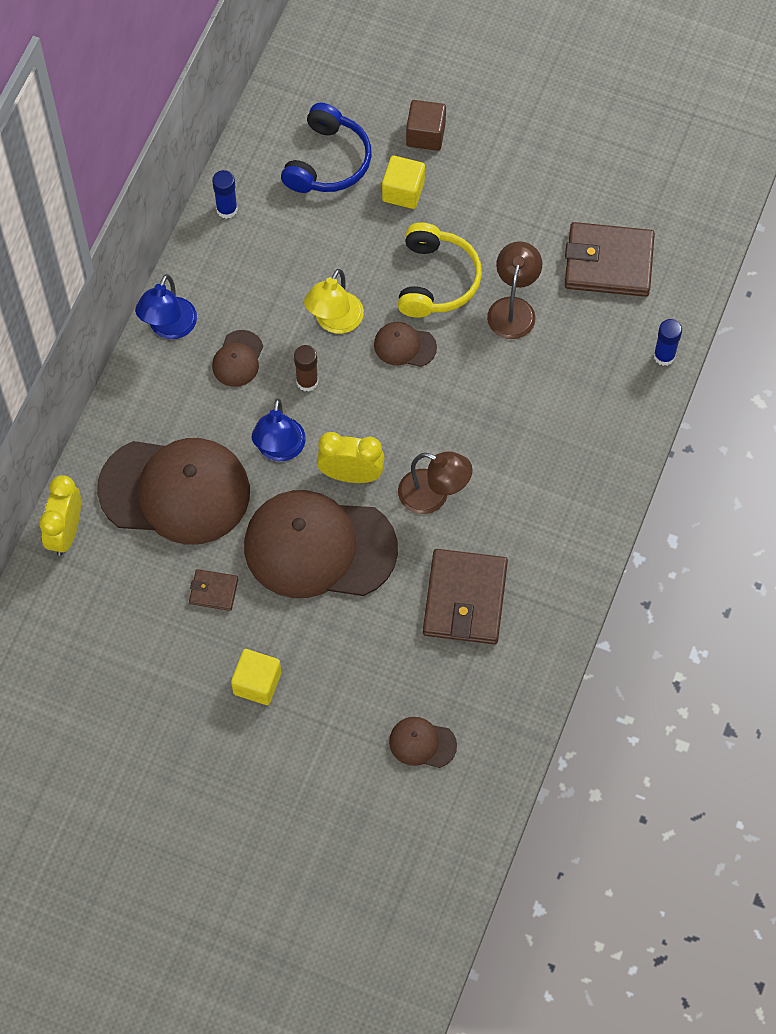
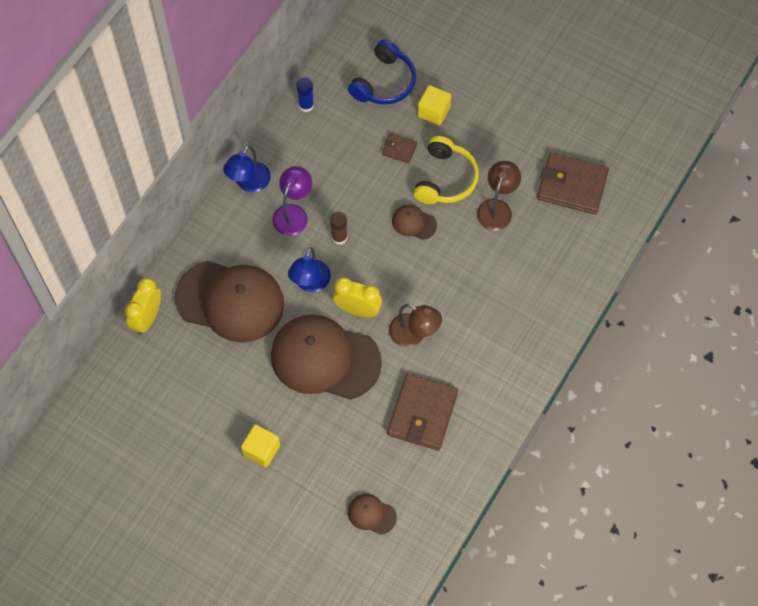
camera: 10 degrees right, 0 degrees up
(213, 591) = (243, 378): brown wallet -> brown wallet (399, 149)
(238, 359) = (293, 213): brown cap -> purple lamp
(334, 322) = (367, 197): yellow lamp -> none
(425, 135) = (457, 74): brown cube -> none
(664, 356) = (600, 259): blue glue stick -> none

